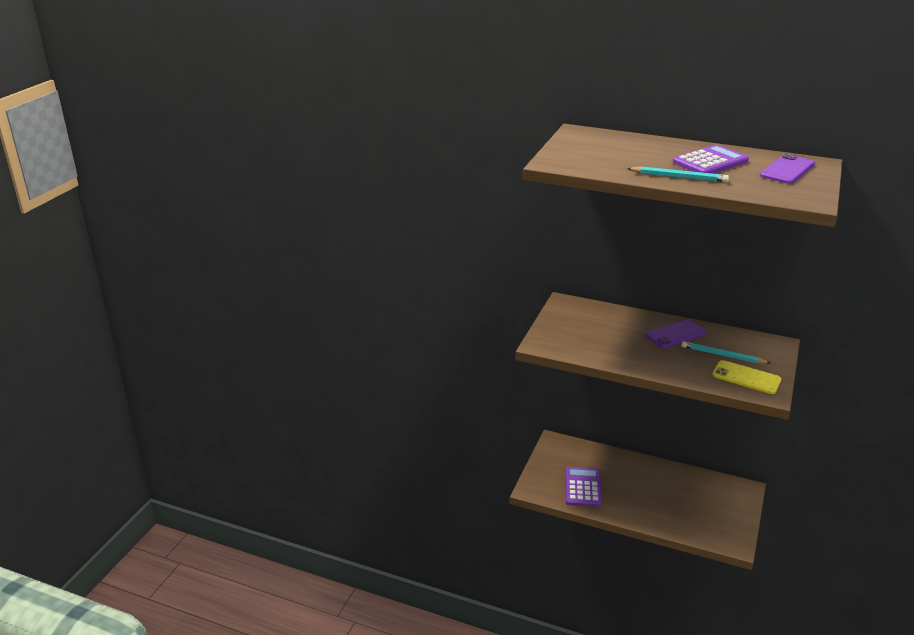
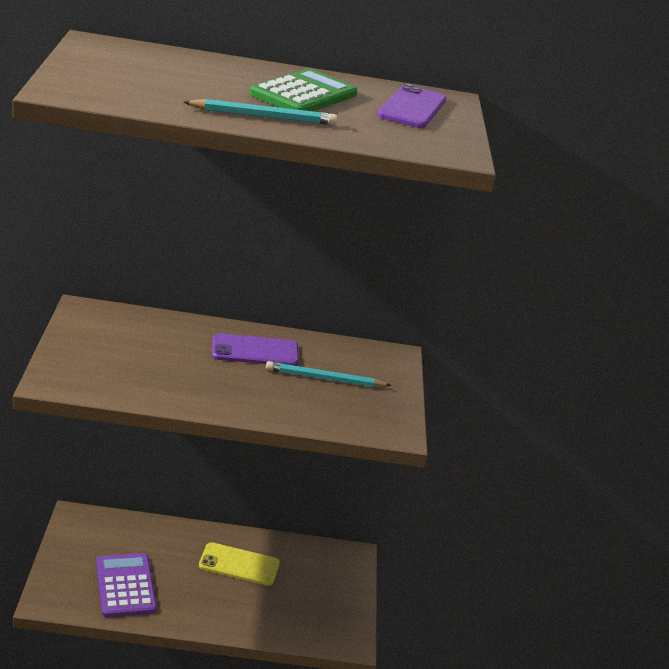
camera: 25 degrees left, 0 degrees up
(676, 334) = (255, 351): purple phone -> purple phone turned 45 degrees clockwise
(710, 162) = (303, 94): purple calculator -> green calculator
(746, 377) = (362, 410): yellow phone -> yellow phone (239, 564)

